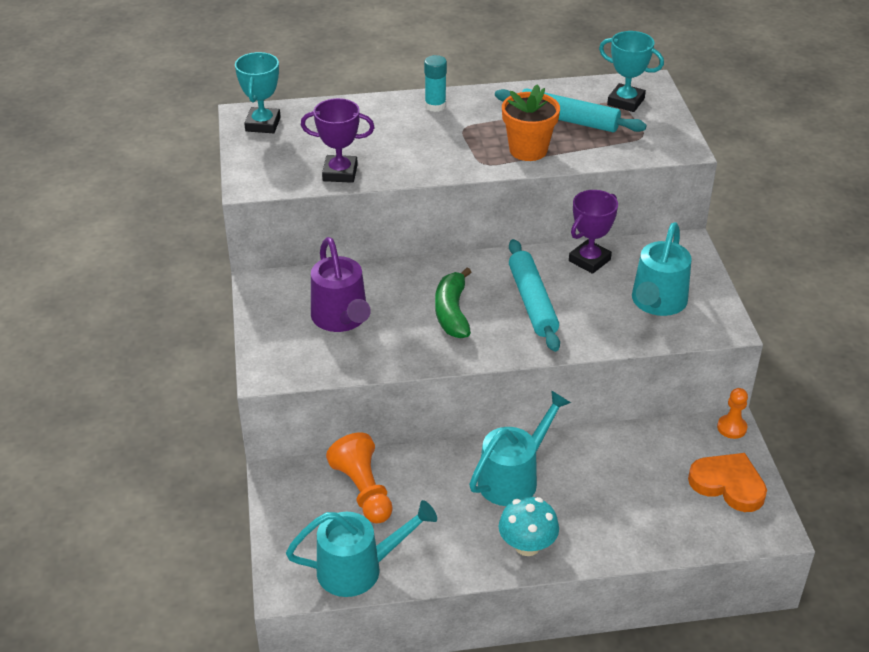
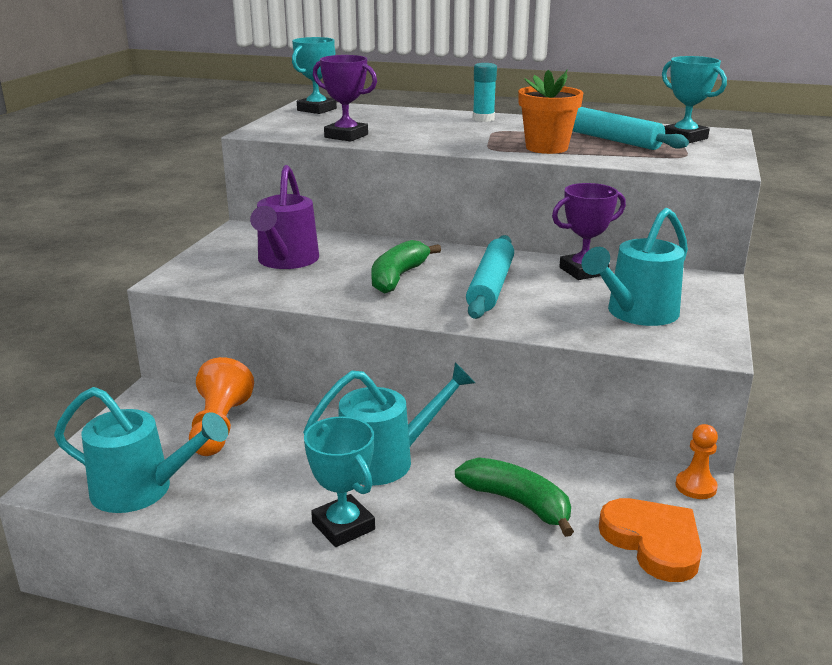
camera: 25 degrees right, 15 degrees down
(527, 545) = (343, 526): turquoise mushroom -> turquoise trophy
(628, 483) = (518, 503): none -> green banana

